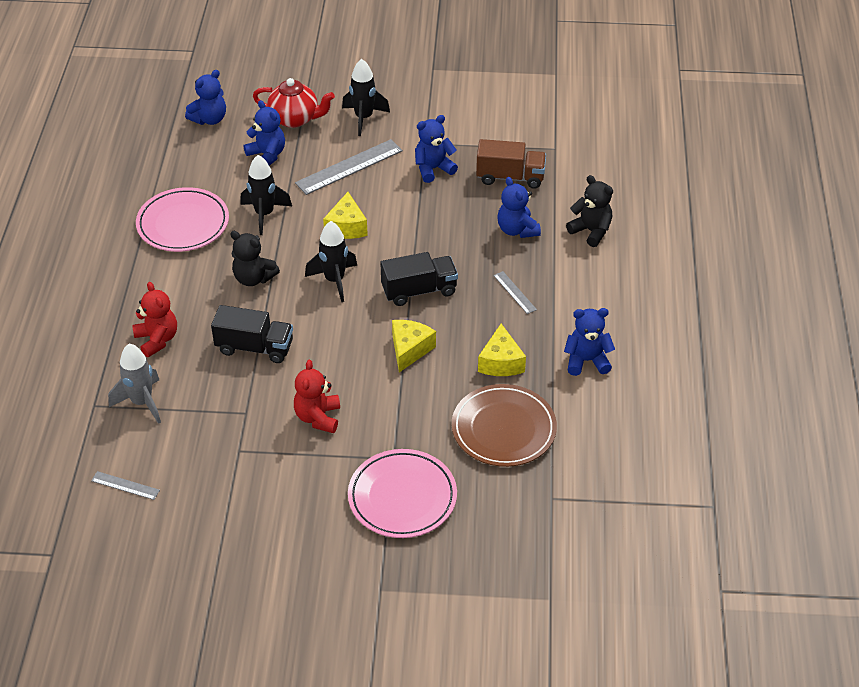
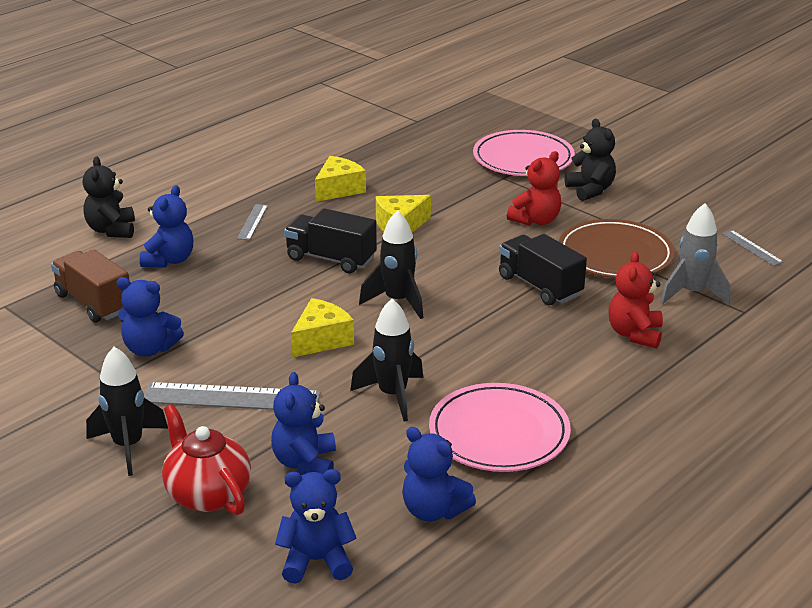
camera: 140 degrees left, 15 degrees down
(253, 278) = (477, 340): black teddy bear -> black teddy bear (590, 190)
(503, 429) = (397, 158): brown plate -> brown plate (615, 255)
(586, 361) = (273, 164): blue teddy bear -> blue teddy bear (433, 510)

